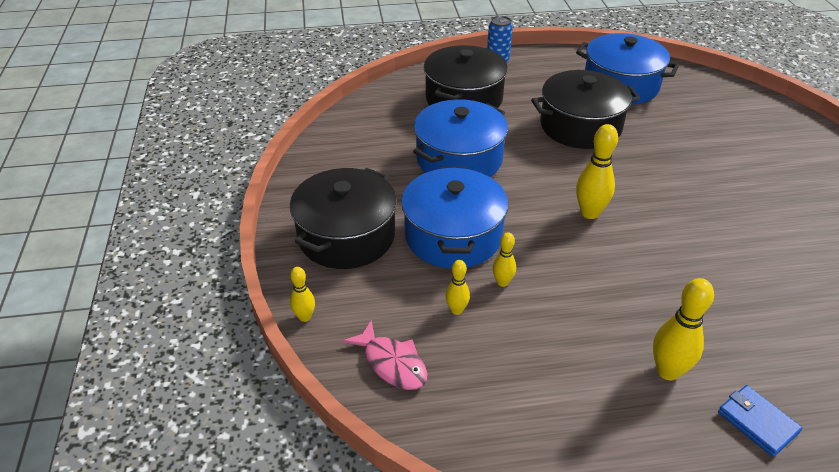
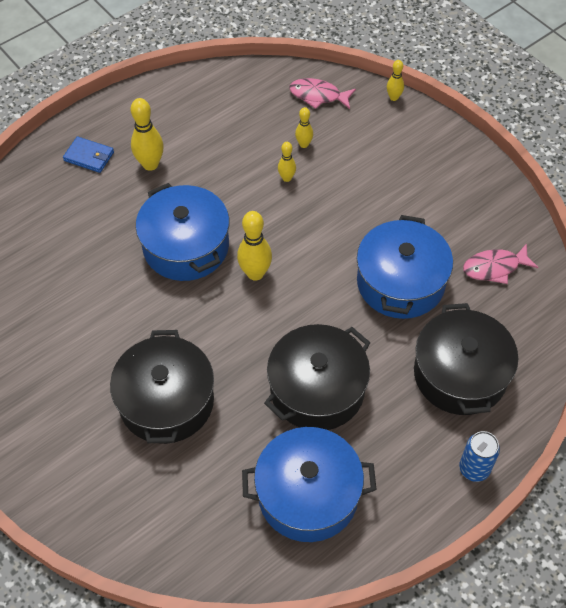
camera: 150 degrees right, 15 degrees up
(346, 236) = (423, 163): black pot -> black pot (166, 401)
(371, 140) = (494, 267): none -> pink fish
(453, 236) = (347, 200): blue pot -> blue pot (186, 246)

